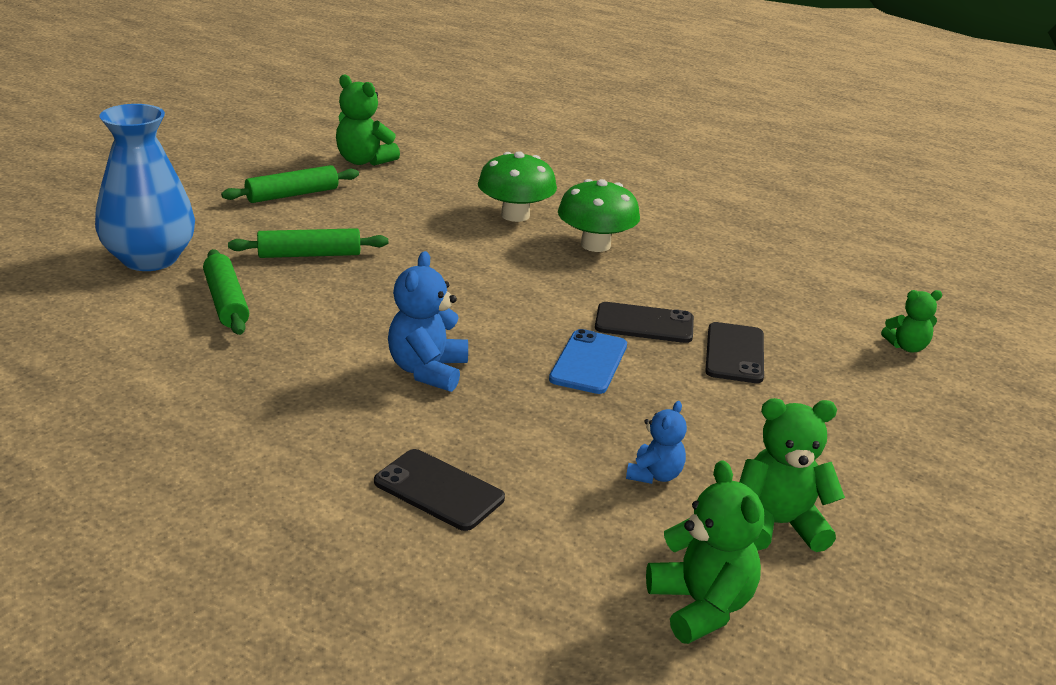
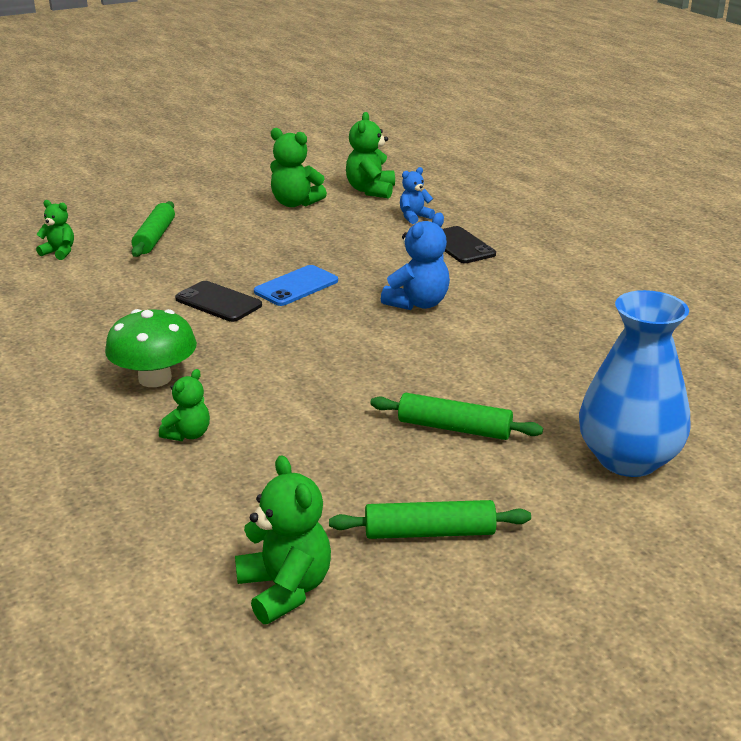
camera: 150 degrees left, 0 degrees up
(226, 302) = (556, 390): green rolling pin -> green rolling pin (154, 237)
(515, 215) = (188, 434): green mushroom -> green teddy bear
(654, 475) = (331, 229): blue teddy bear -> blue teddy bear (414, 217)
(735, 353) = (185, 272): black phone -> none

